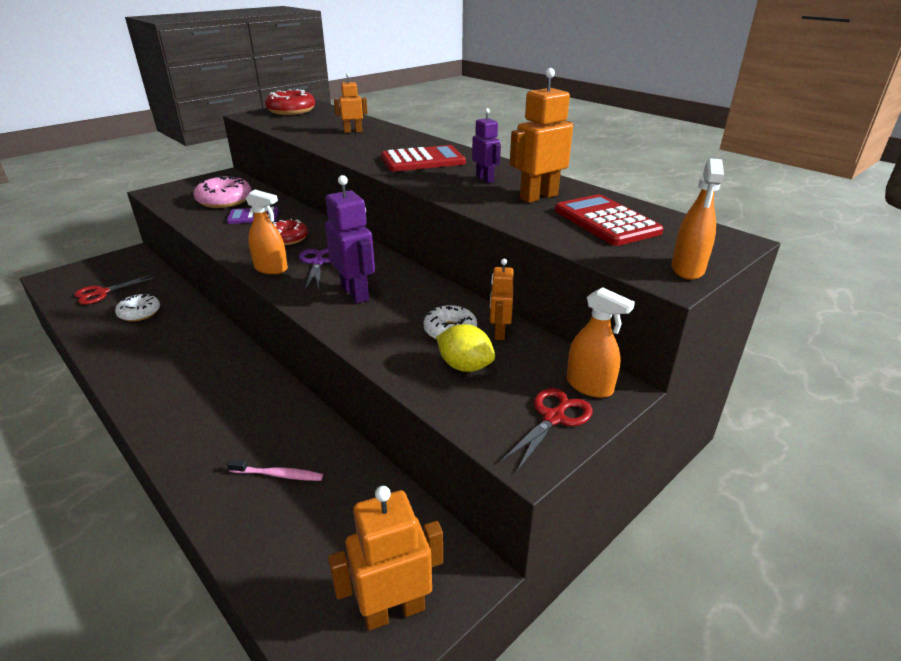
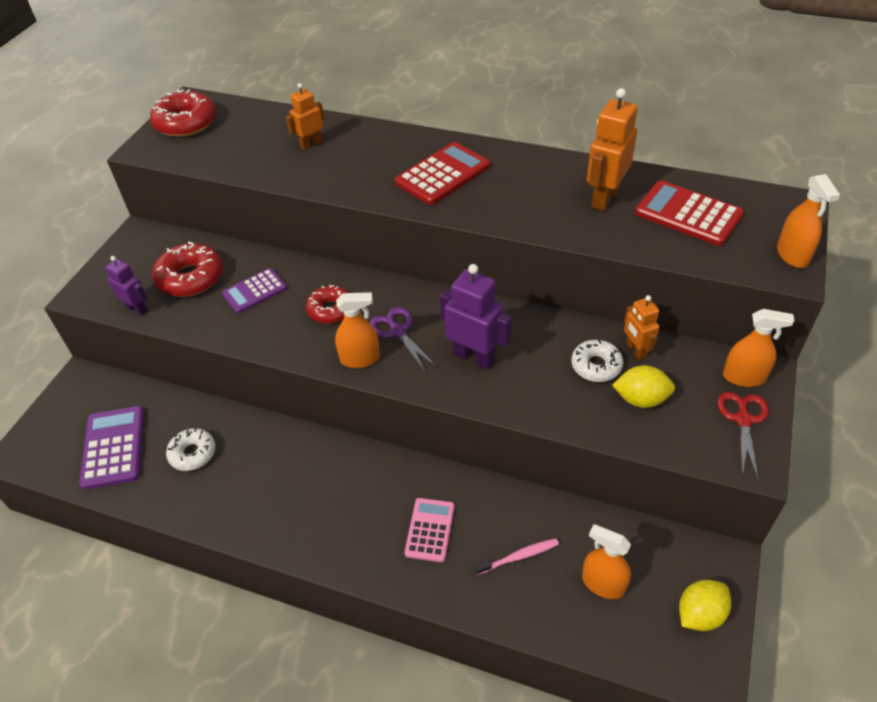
camera: 25 degrees left, 15 degrees up
(101, 293) = (113, 447): red scissors -> purple calculator
(224, 200) = (190, 278): pink donut -> red donut
(232, 423) = (430, 530): none -> pink calculator
(327, 533) = (603, 584): none -> orange spray bottle
(393, 610) = (700, 614): orange robot -> yellow lemon
(485, 179) = (532, 186): purple robot -> purple robot (137, 309)

